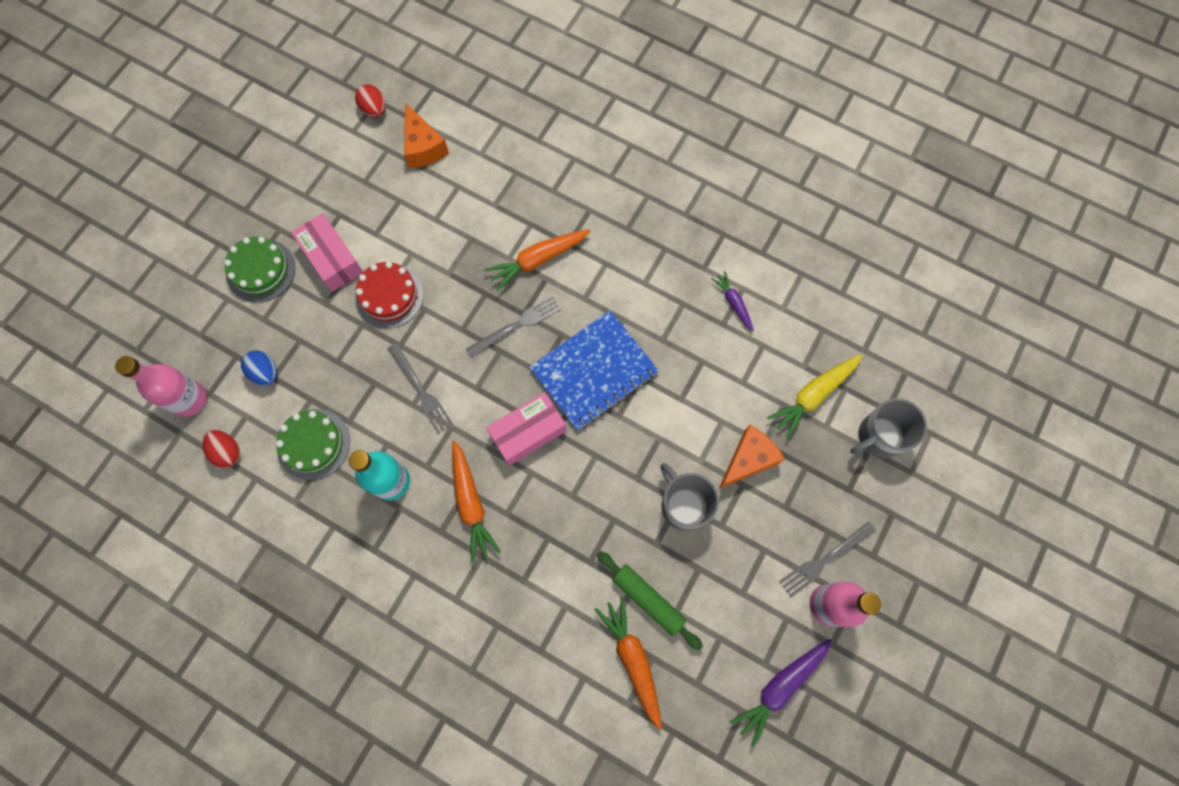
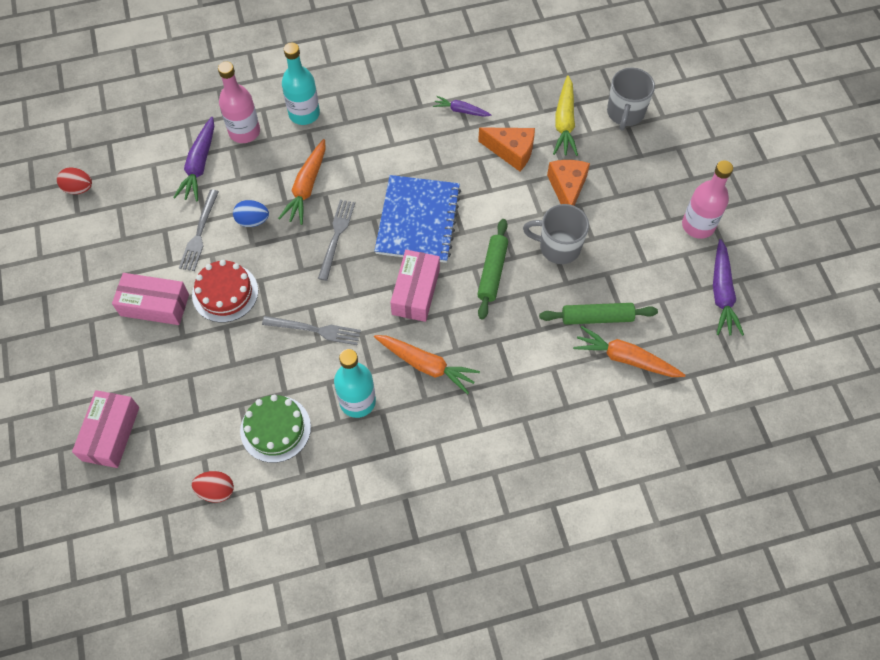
camera: 45 degrees left, 10 degrees down
(189, 399) = (146, 485): pink bottle -> pink bottle (244, 132)
(206, 335) = (111, 434): none -> pink box
(261, 270) = (107, 357): green cake -> none
(265, 372) = (186, 417): blue egg -> blue egg (253, 221)
(423, 147) = (144, 183): orange cheese -> orange cheese (511, 151)
(478, 167) = (199, 165): none -> purple carrot
(602, 191) = (304, 114): none -> turquoise bottle
(605, 474) = (492, 272): none -> green rolling pin
(824, 560) = (669, 204): grey fork -> grey fork (199, 233)

